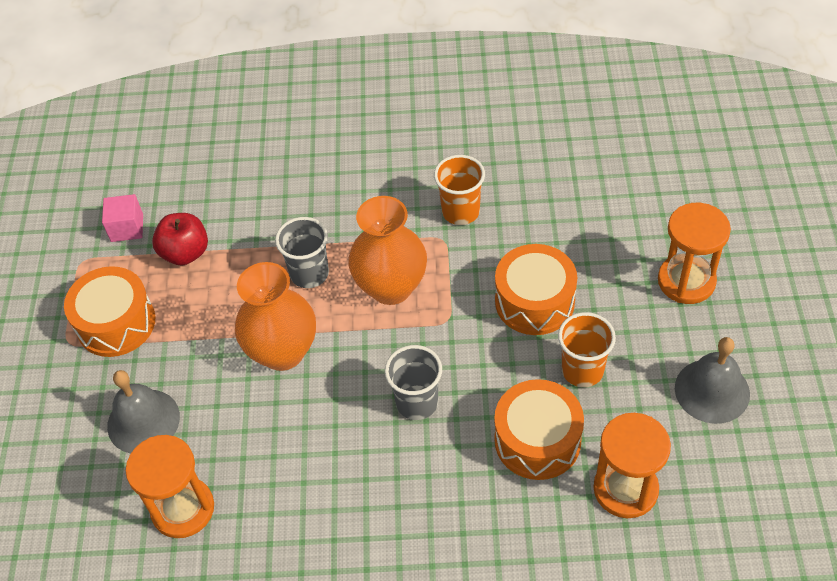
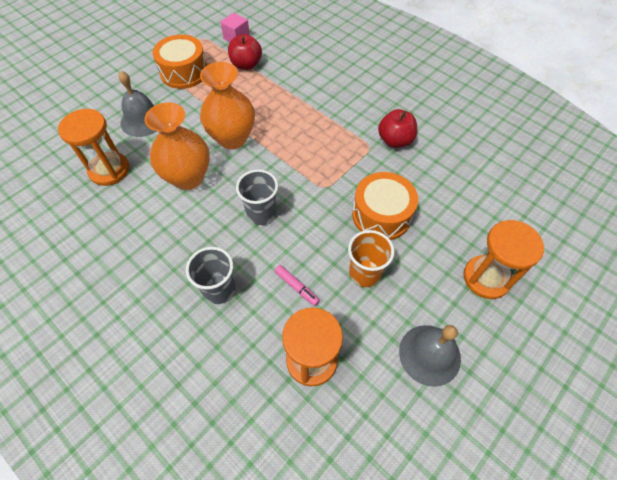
camera: 40 degrees right, 5 degrees up
(309, 274) = (287, 114): grey cup -> grey cup (219, 289)
(391, 287) = (316, 149): orange vase -> orange vase (188, 177)
(460, 212) = (395, 141): orange cup -> red apple
(537, 440) = (296, 287): orange drum -> pink marker

